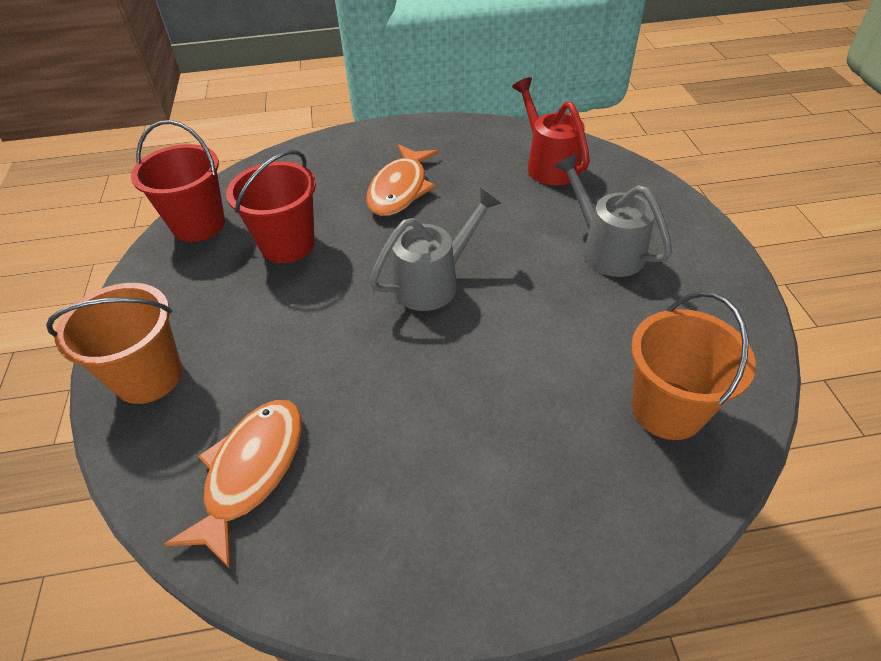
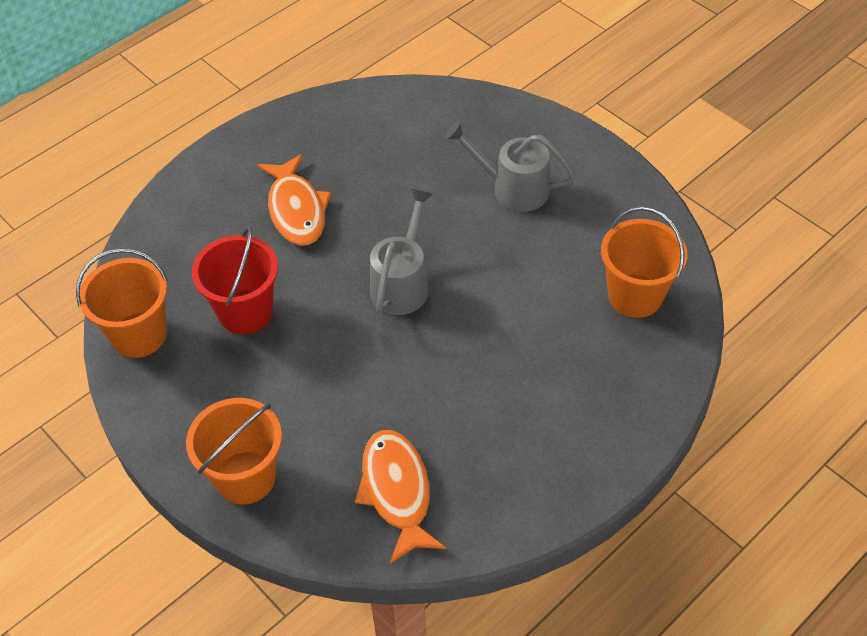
camera: 35 degrees left, 5 degrees up
(198, 225) = (139, 335): red bucket -> orange bucket
(548, 164) = (407, 124): red watering can -> none

